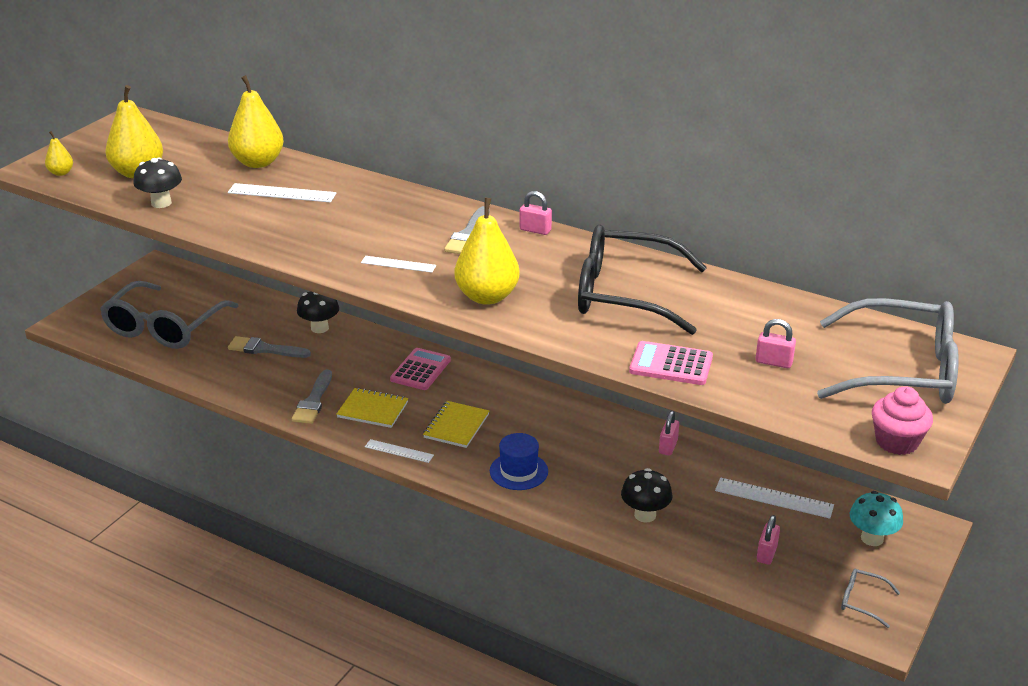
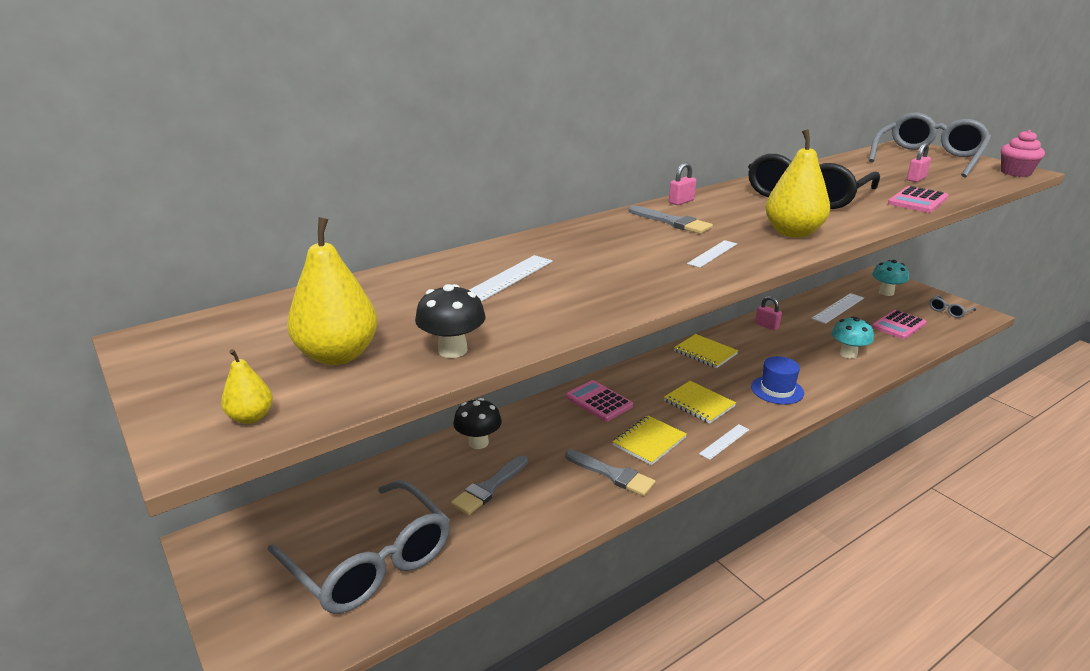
camera: 65 degrees left, 5 degrees down
(258, 162) = (410, 281): yellow pear -> none
(564, 413) = (705, 353): none -> yellow notebook
(645, 515) = (848, 354): black mushroom -> turquoise mushroom
(766, 553) = (898, 325): pink padlock -> pink calculator

